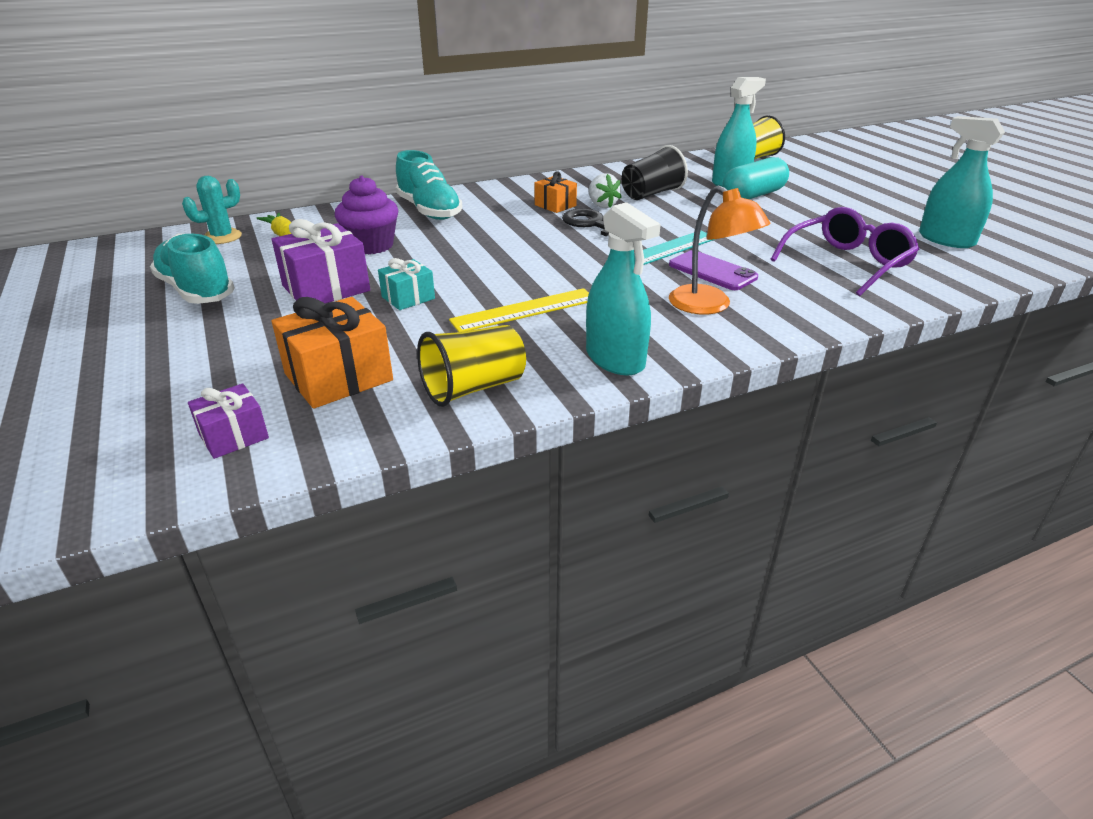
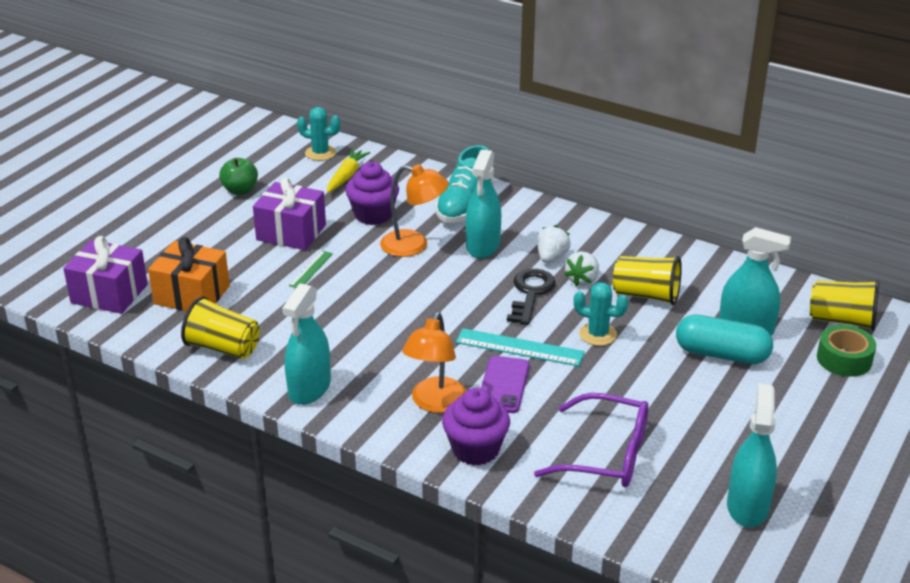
camera: 55 degrees right, 0 degrees up
(196, 291) = (240, 190): turquoise shoe -> green apple
(233, 436) = (109, 294): purple gift -> purple gift, size x1.73
(408, 298) = (311, 269): turquoise gift -> green ruler
(451, 244) = (414, 245): none -> orange lamp
(498, 221) = (483, 246): none -> turquoise spray bottle
(524, 310) = (341, 324): yellow ruler -> none
(555, 205) = (551, 257): orange gift -> white strawberry
(651, 194) = (646, 295): black cup -> yellow cup
(681, 221) = (598, 334): none -> turquoise cactus
(794, 170) = (844, 359): none -> green tape
(798, 309) = (475, 449): none -> purple cupcake

